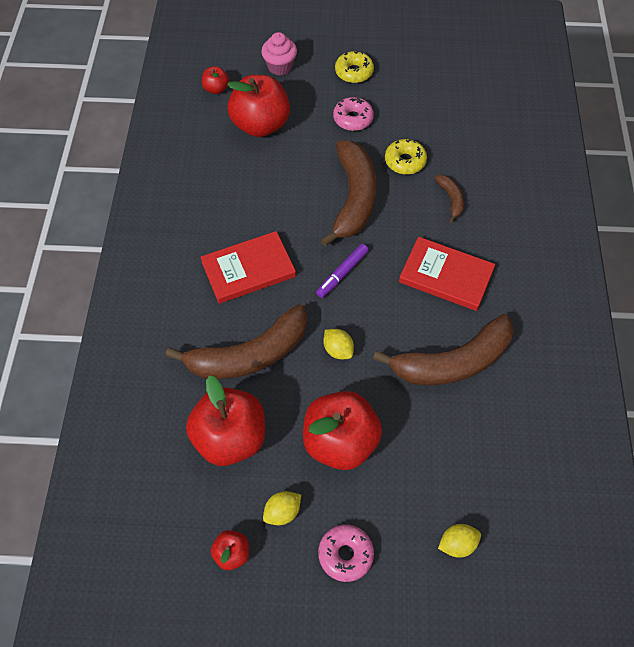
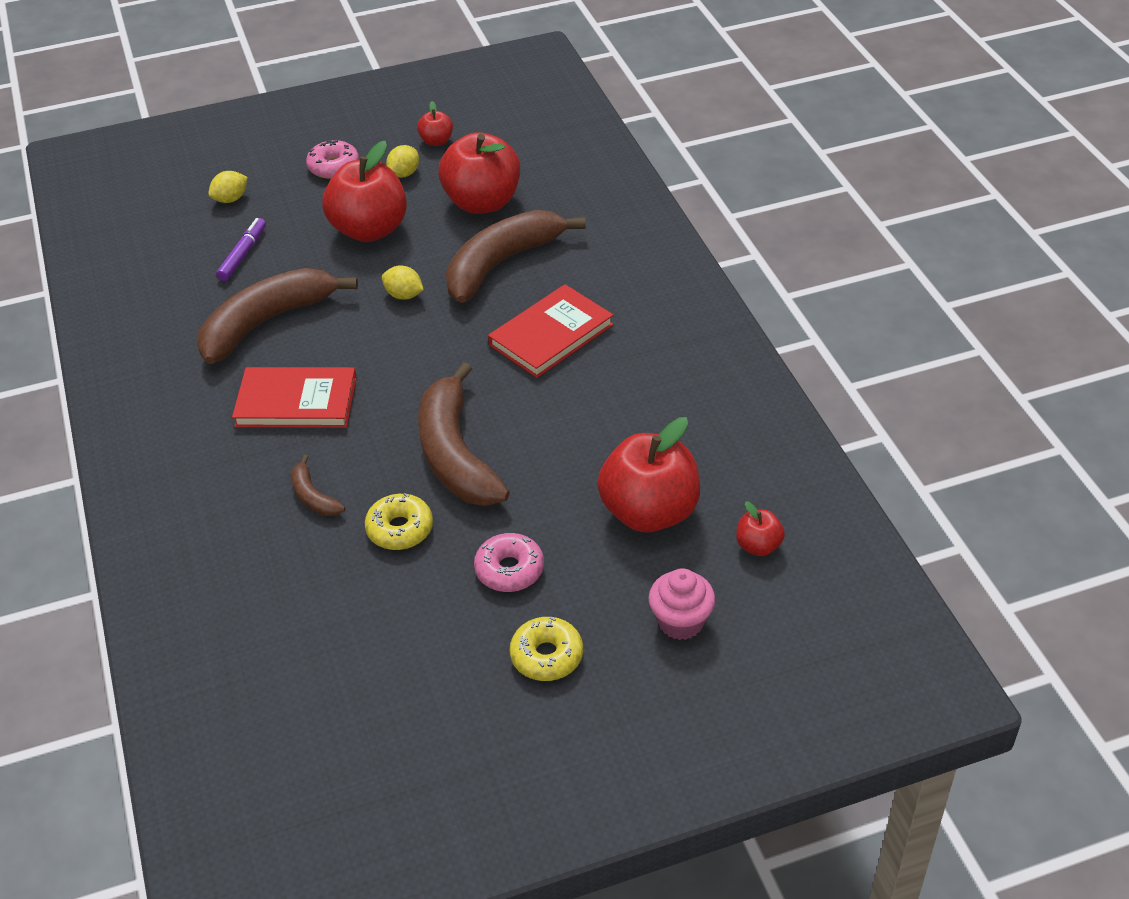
camera: 160 degrees right, 15 degrees down
(342, 273) = (432, 365): purple marker -> purple marker (243, 254)

